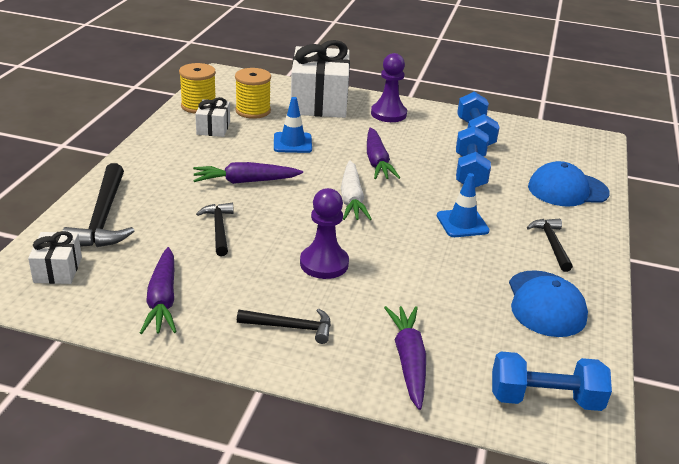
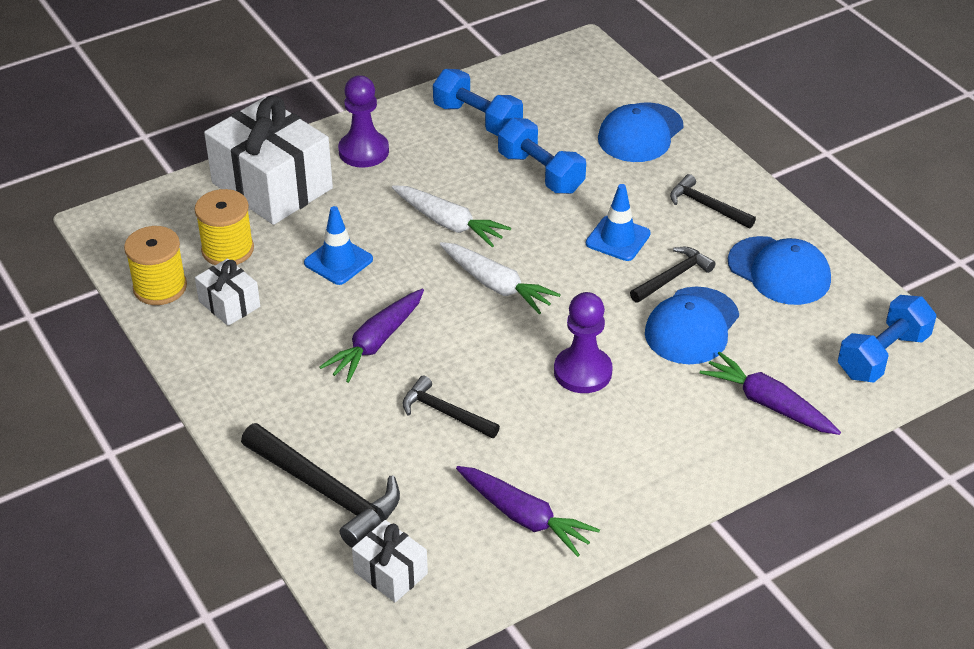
camera: 45 degrees left, 10 degrees up
(291, 327) = (653, 451): black hammer -> black hammer (673, 277)
(377, 162) = (449, 223): purple carrot -> white carrot
(432, 289) = (692, 326): none -> blue cap

